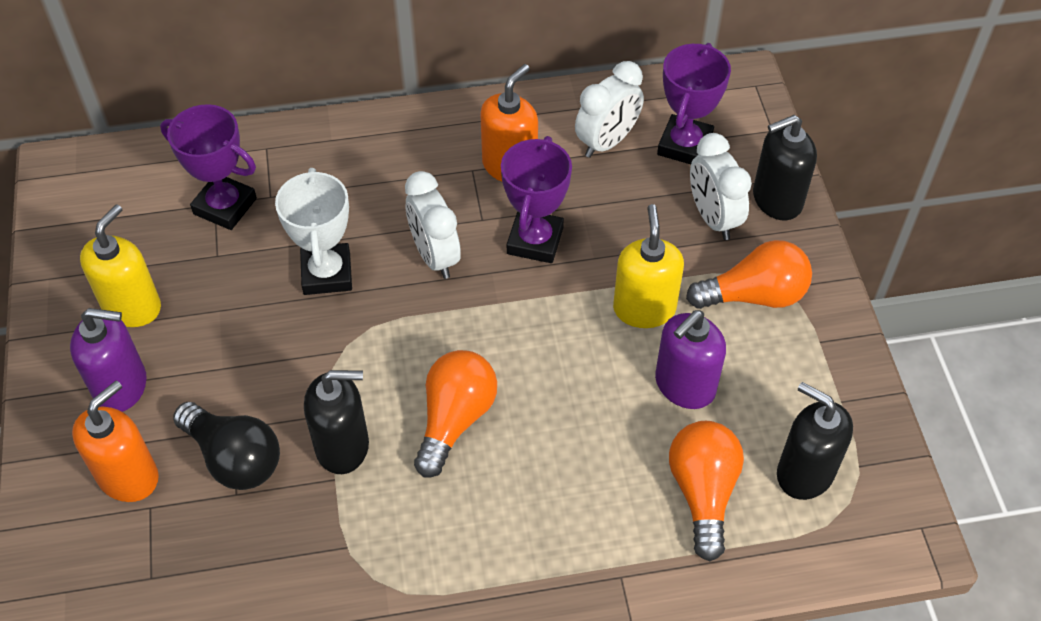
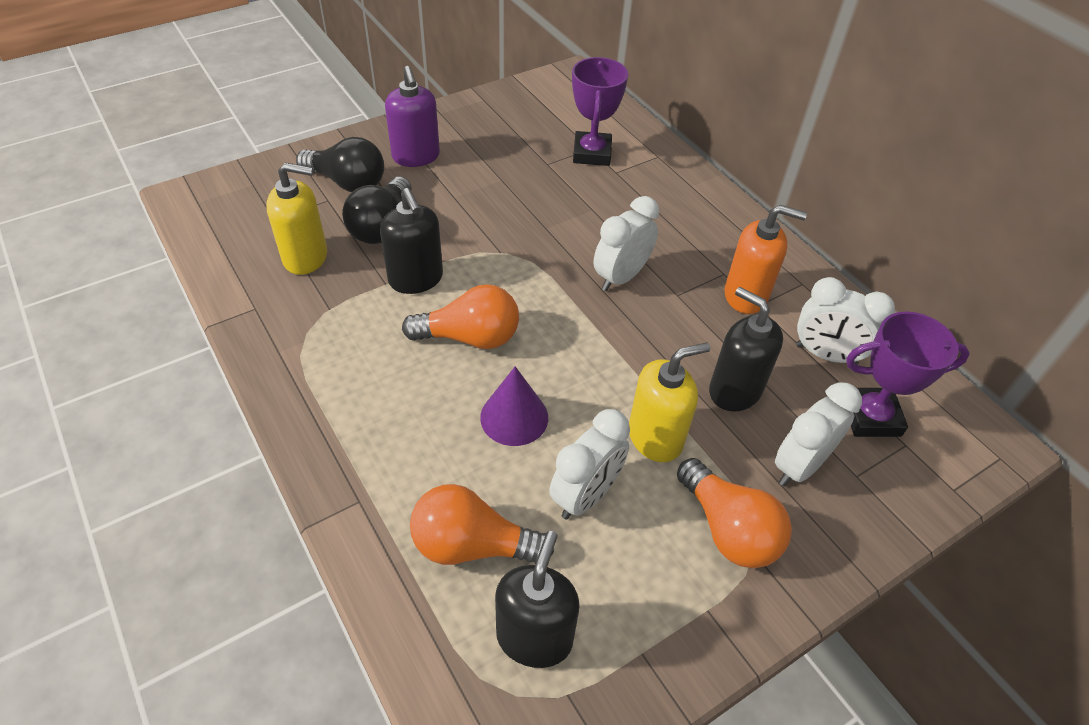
camera: 65 degrees right, 5 degrees down
(128, 476) = (347, 182): orange soap dispenser -> black light bulb
(132, 306) = (482, 140): yellow soap dispenser -> yellow soap dispenser (306, 257)
(327, 273) = (566, 222): white trophy -> none
(535, 241) = (679, 336): purple trophy -> none
(575, 413) = (514, 417): none -> purple cone
(684, 386) = (586, 495): purple soap dispenser -> white clock
(703, 492) = (472, 545): orange light bulb -> orange light bulb turned 150 degrees counterclockwise
(776, 200) = (865, 518): black soap dispenser -> black soap dispenser (734, 390)

